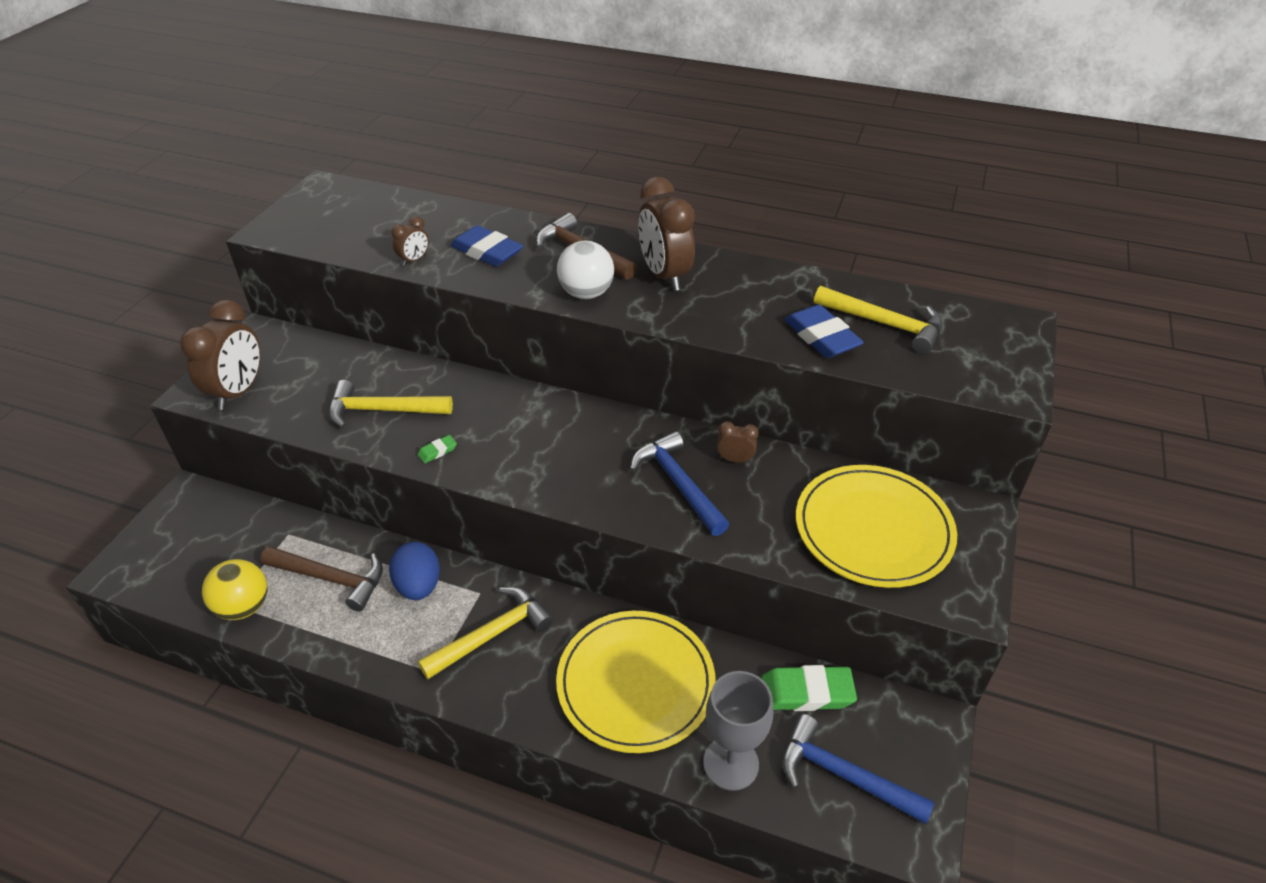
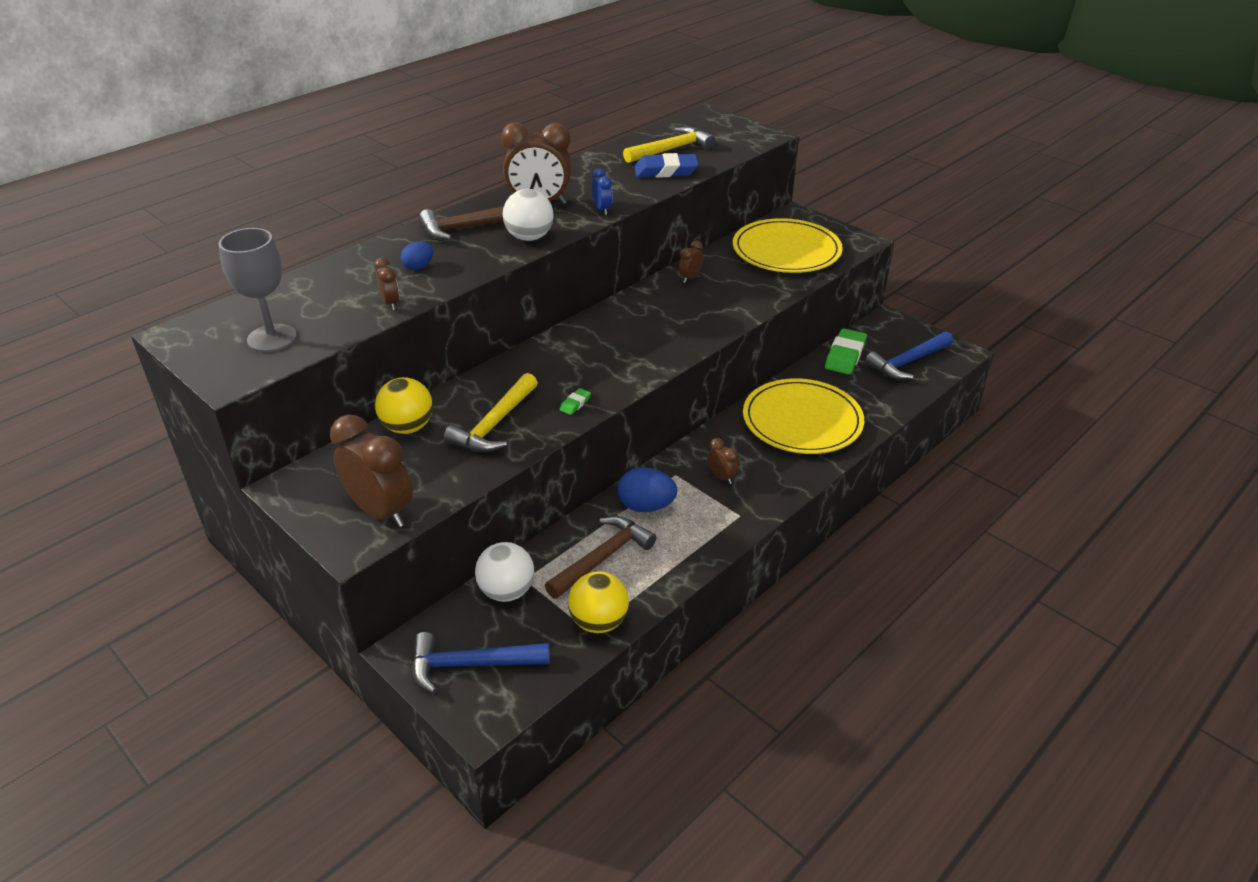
camera: 65 degrees left, 5 degrees down
(269, 528) = (507, 591): none -> white ball
(358, 362) = (408, 427): none -> yellow ball
(437, 451) = (575, 404): green eraser -> green eraser turned 45 degrees clockwise
(487, 251) = (419, 267): blue eraser -> blue egg
(492, 635) = (721, 477): yellow hammer -> brown clock
(678, 484) = (697, 305): blue hammer -> blue hammer (471, 664)
(683, 320) = (602, 210): none -> blue clock
(731, 763) = (882, 400): grey goblet -> grey goblet (272, 338)

